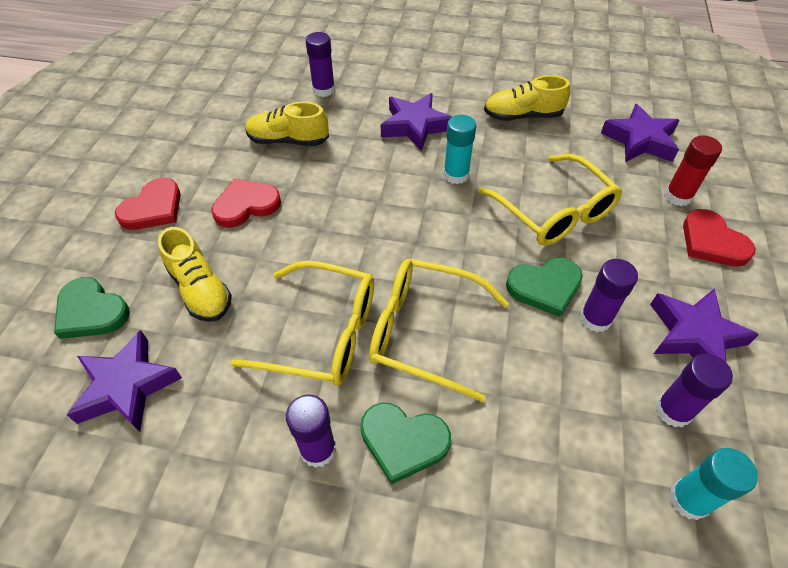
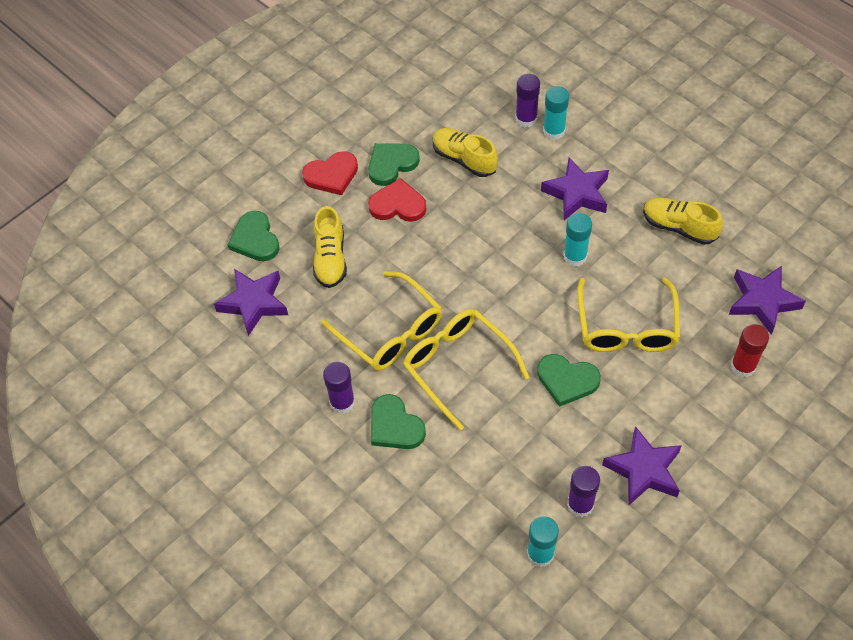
camera: 35 degrees right, 5 degrees up
(215, 173) = (391, 164): none -> green heart
(356, 89) = (554, 131): none -> turquoise glue stick
(595, 319) = (583, 421): purple glue stick -> none
(712, 242) = (731, 416): red heart -> none

